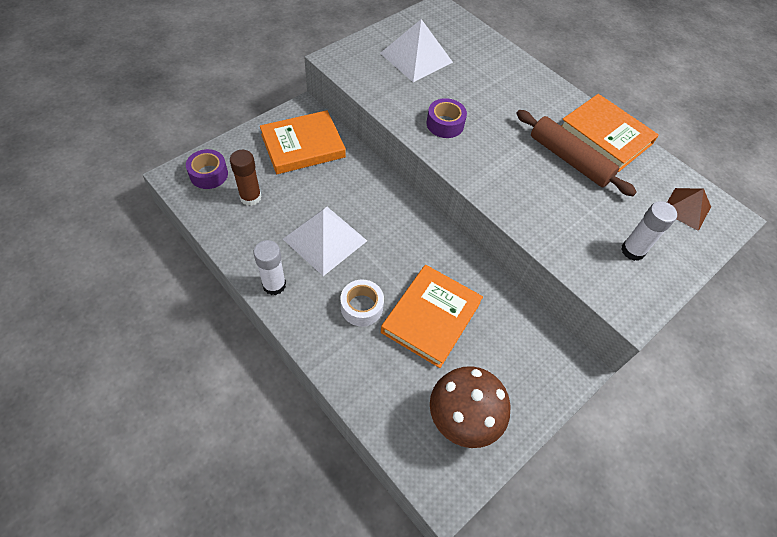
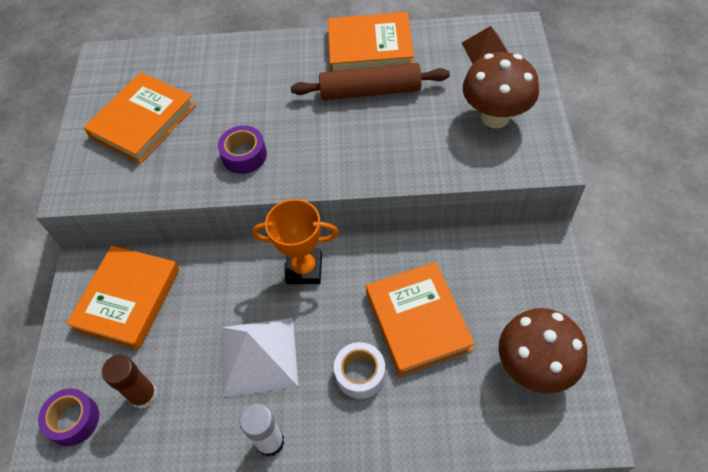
camera: 40 degrees left, 0 degrees up
(407, 224) = (304, 269): none -> orange trophy
(416, 57) = (142, 121): white pyramid -> orange book
(632, 250) = (495, 117): white glue stick -> brown mushroom

